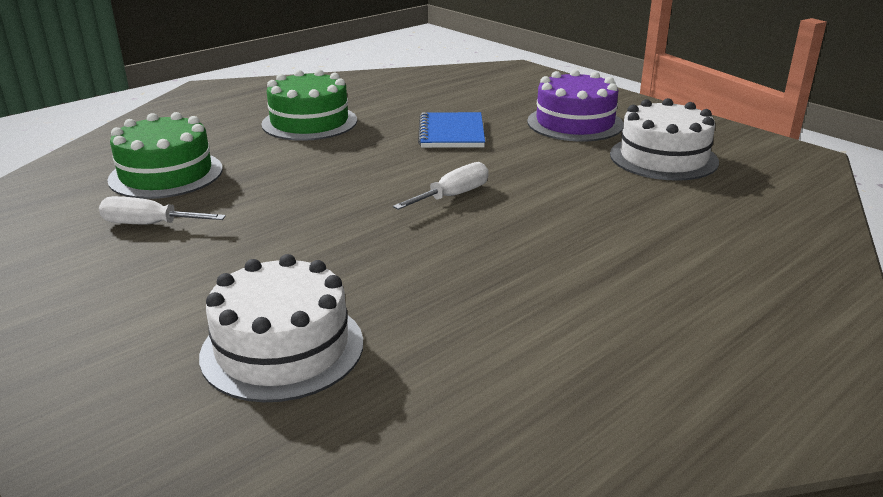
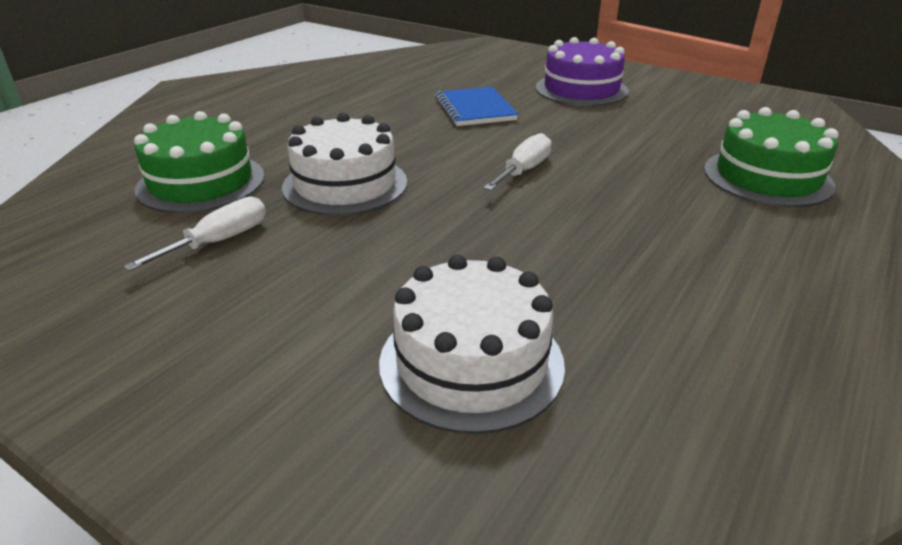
camera: 15 degrees left, 5 degrees up
(149, 224) = (219, 241): white screwdriver -> white screwdriver turned 135 degrees clockwise
(309, 122) = (323, 112): green cake -> green cake (767, 177)
(663, 158) = (684, 113): white cake -> white cake (345, 184)

